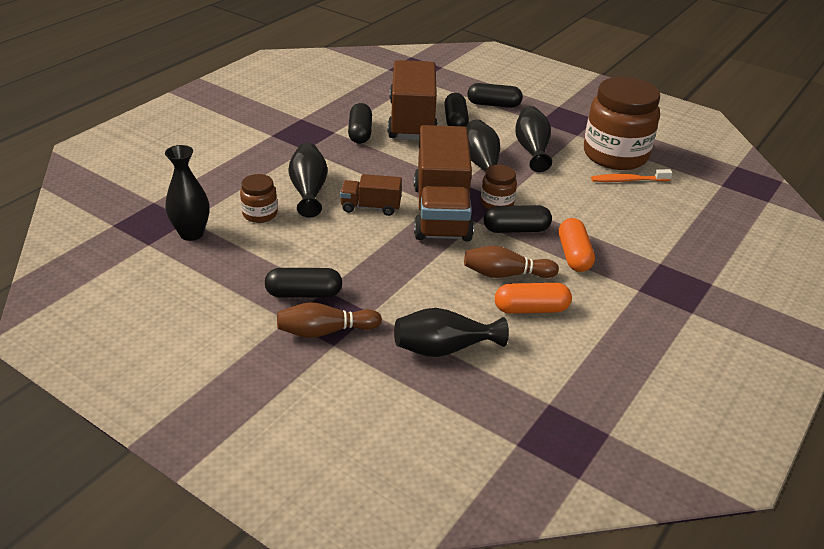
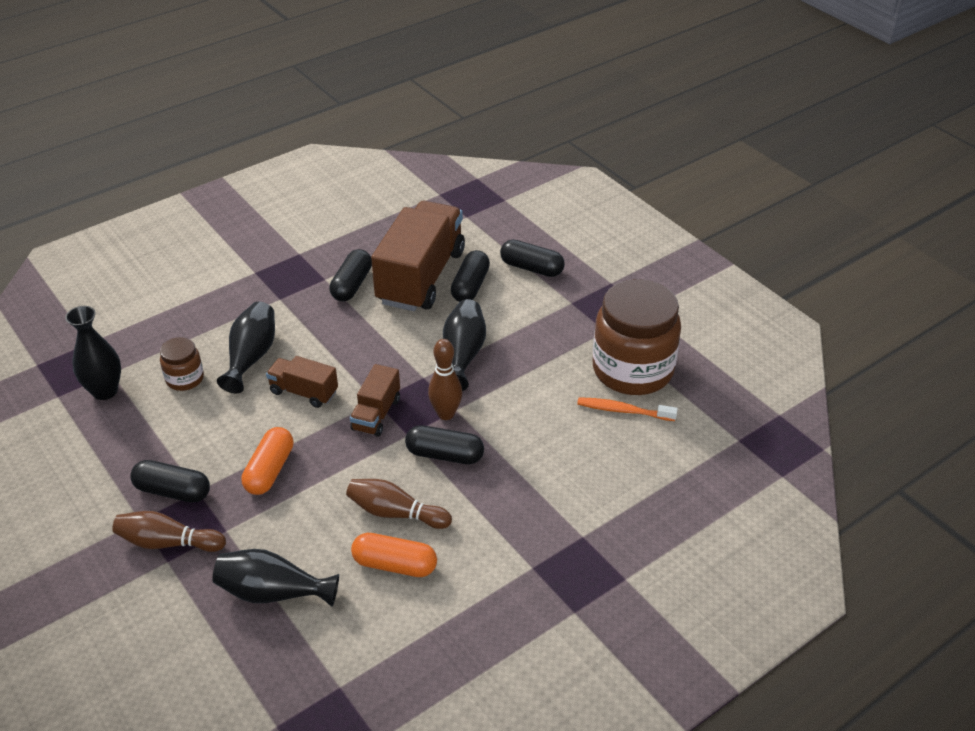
camera: 20 degrees right, 5 degrees up
(441, 212) = (376, 414): brown truck -> brown truck, size x0.48
(497, 203) = (446, 414): brown jar -> brown bowling pin
(532, 149) = (536, 343): black vase -> none
(574, 255) = (488, 504): orange capsule -> orange capsule (270, 470)

